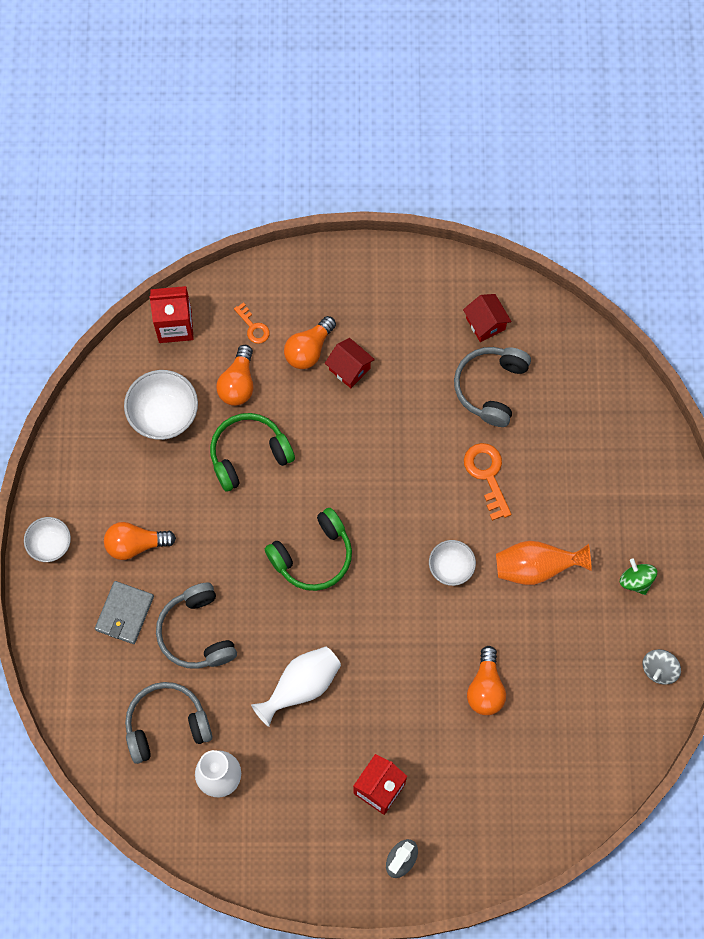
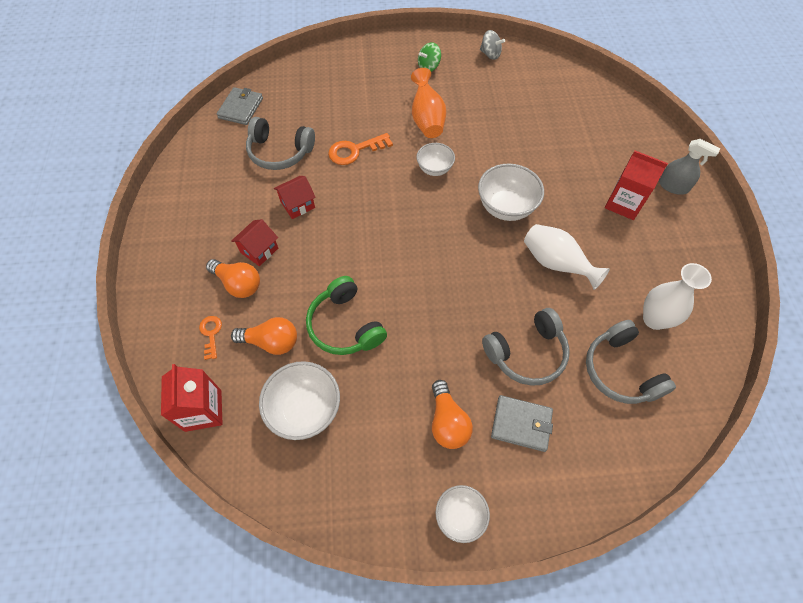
camera: 95 degrees left, 10 degrees down
(253, 327) = (211, 334): orange key -> orange key turned 60 degrees counterclockwise
(313, 556) = (438, 264): green headphones -> none
(385, 644) = (506, 207): none -> white bowl
(485, 324) = (222, 158): red house -> red house (297, 205)
(485, 688) = (526, 143): orange light bulb -> none
(568, 340) = (241, 108): none -> grey wallet

